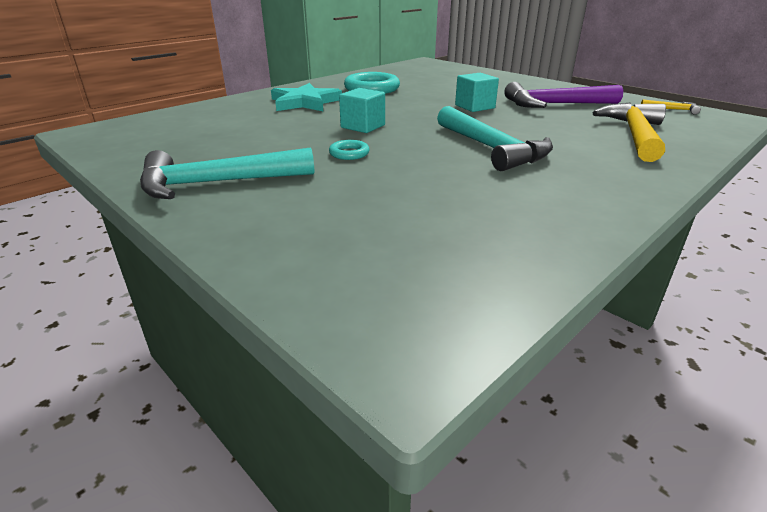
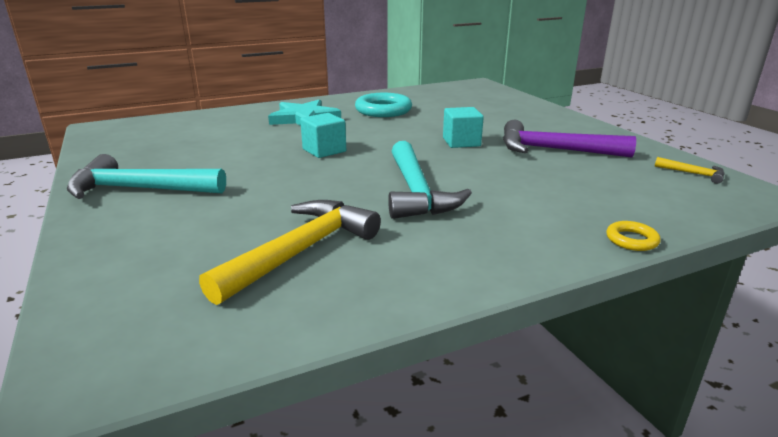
camera: 20 degrees right, 5 degrees down
(349, 153) = (277, 177): turquoise ring -> none
(635, 135) = (599, 199): yellow hammer -> yellow hammer (301, 251)
(694, 159) = (631, 240): none -> yellow ring

